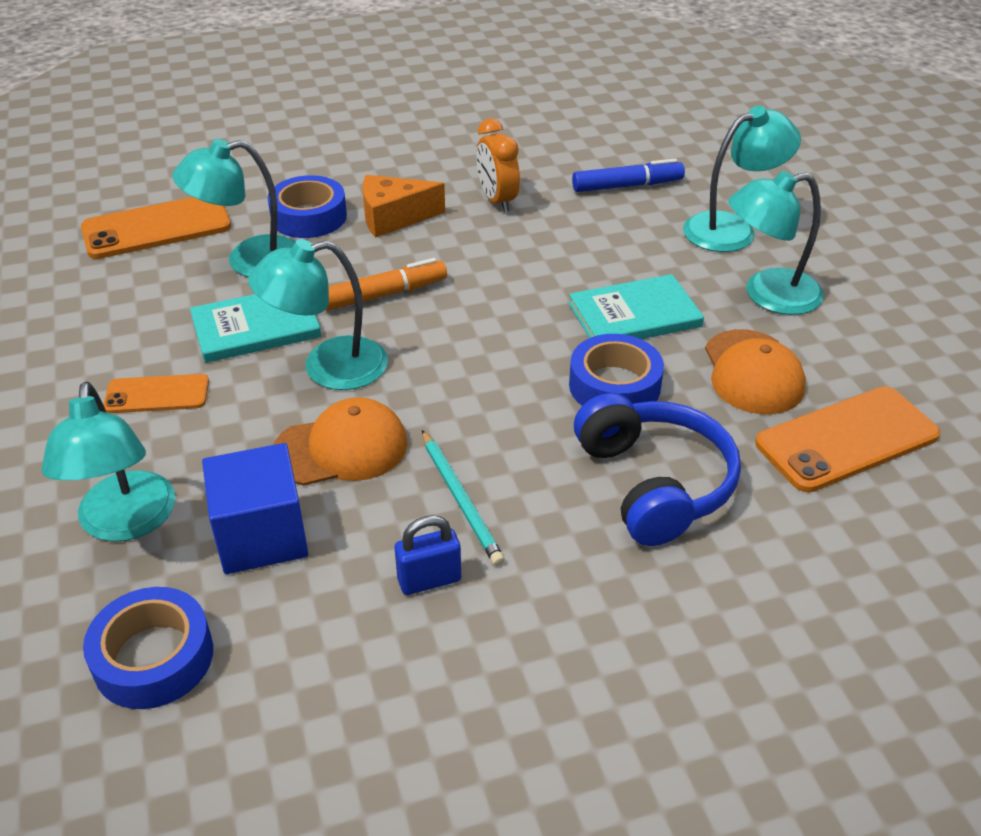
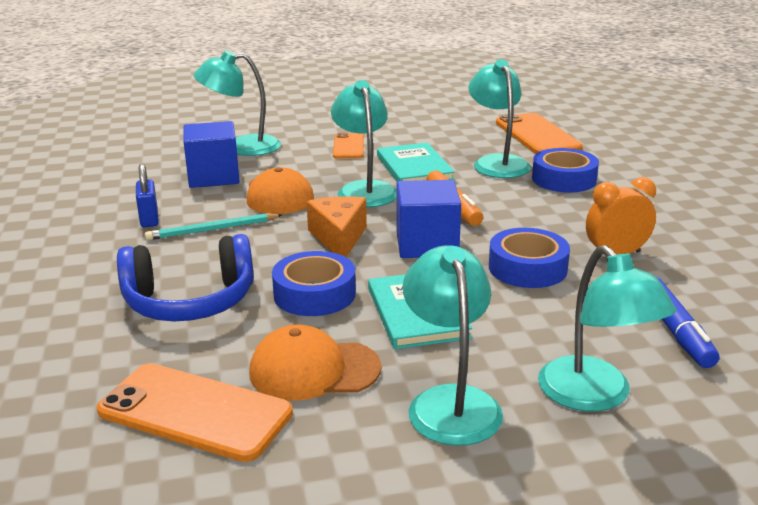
camera: 95 degrees right, 15 degrees down
(153, 657) = (144, 158): blue tape -> blue tape (527, 268)
(393, 218) = (570, 209): orange cheese -> orange cheese (339, 238)
(486, 312) = (427, 244): none -> blue cube
(847, 439) = (195, 412): orange phone -> orange phone turned 45 degrees counterclockwise

